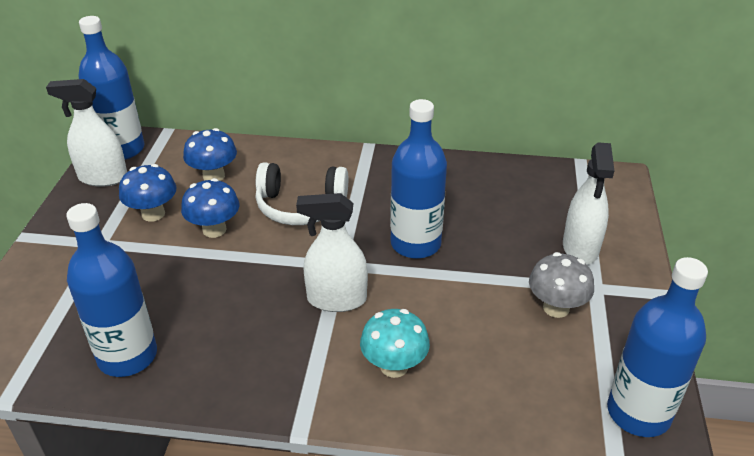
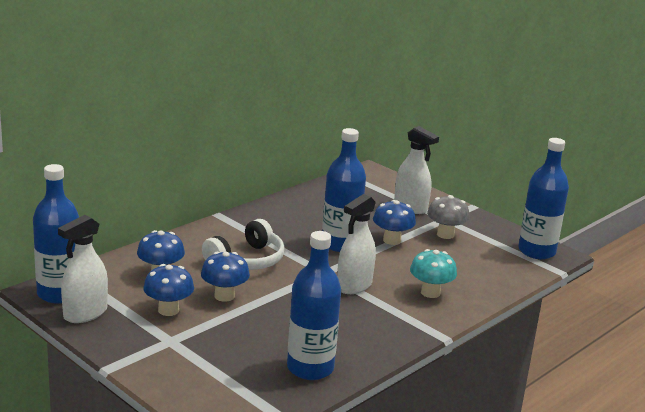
camera: 55 degrees left, 15 degrees down
(478, 274) = (392, 240): none -> blue mushroom

